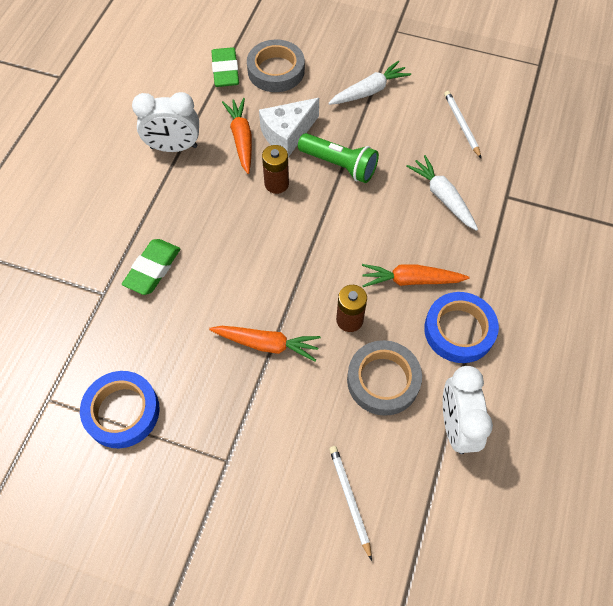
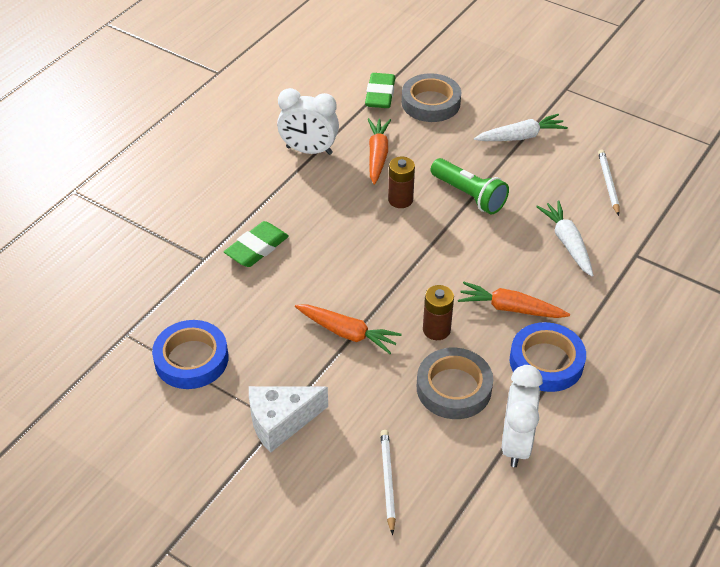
camera: 15 degrees right, 15 degrees down
(287, 134) = (425, 159): white cheese -> white cheese (281, 422)

